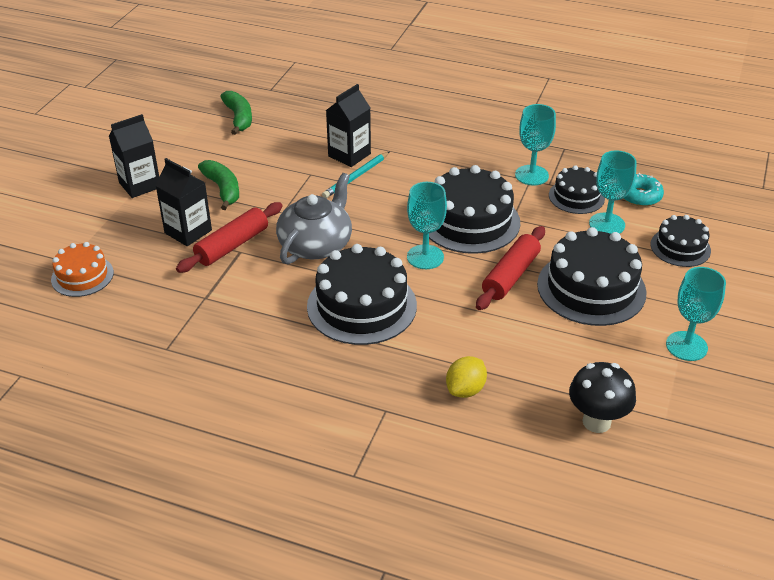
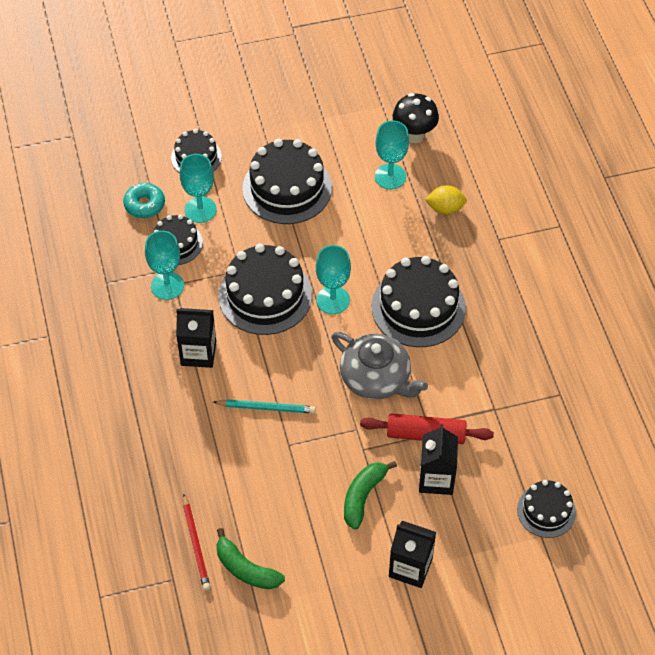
camera: 125 degrees left, 15 degrees up
(82, 276) = (546, 511): orange cake -> black cake
(239, 118) = (245, 568): green banana -> green banana turned 90 degrees counterclockwise
(283, 106) = (196, 544): none -> red pencil
(316, 244) = (376, 378): grey teapot -> grey teapot turned 135 degrees counterclockwise
(349, 155) = (237, 433): black carton -> black carton (198, 353)
(510, 276) = (311, 239): red rolling pin -> none
(686, 346) = (306, 118): turquoise goblet -> turquoise goblet (390, 176)

